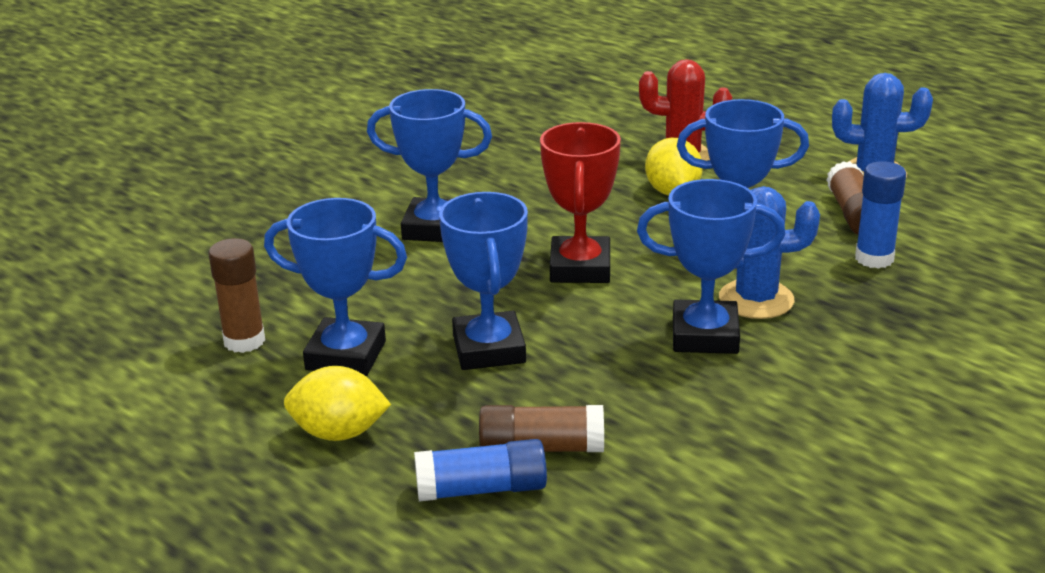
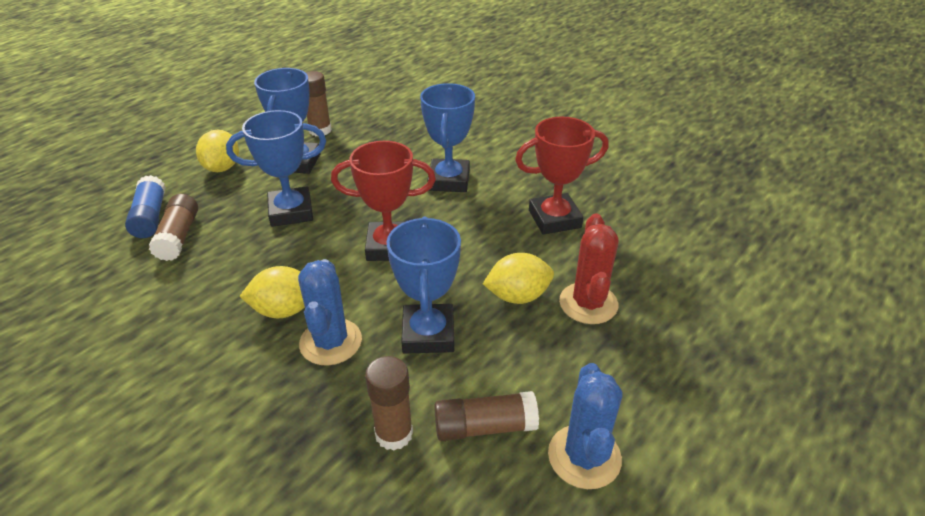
camera: 85 degrees right, 10 degrees up
(534, 165) = (554, 219): none -> red trophy
(705, 335) = (284, 310): blue trophy -> yellow lemon
(874, 258) = (394, 434): blue glue stick -> brown glue stick

